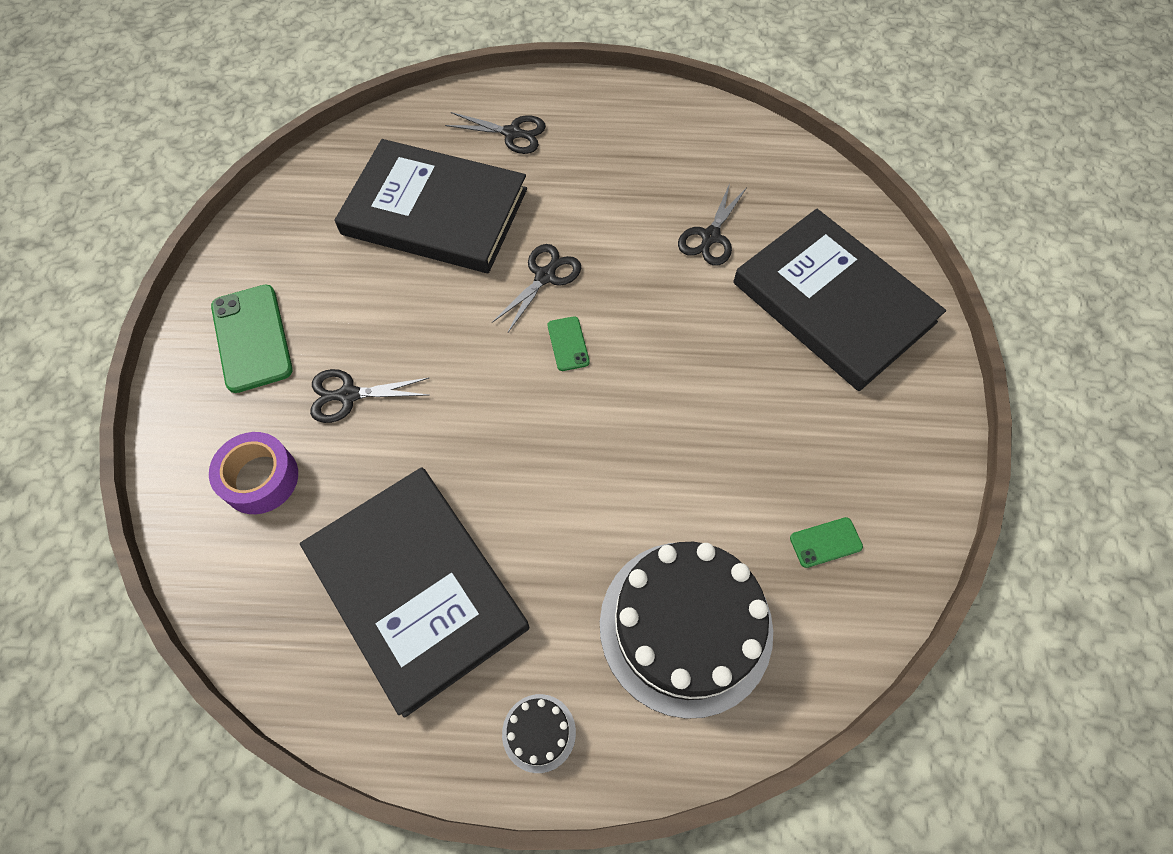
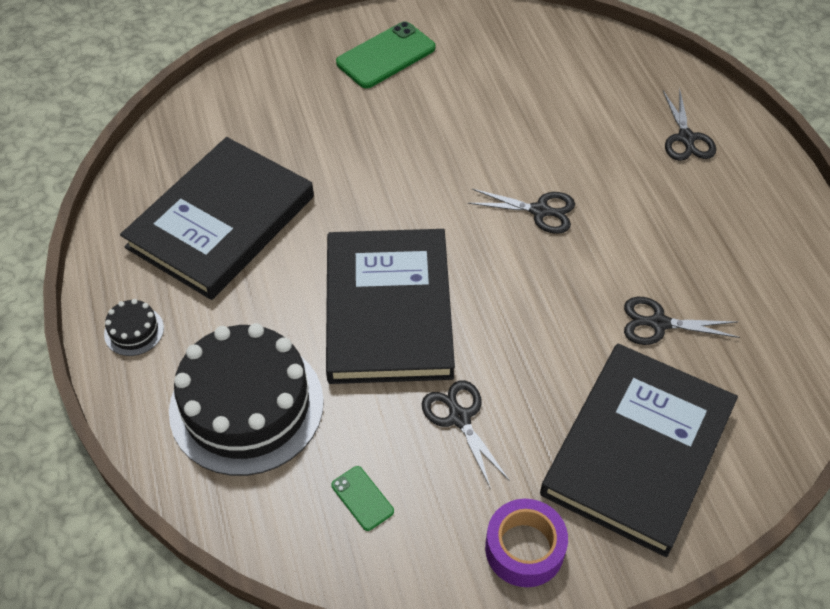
camera: 70 degrees right, 10 degrees down
(260, 478) = (274, 104): purple tape -> purple tape (524, 549)
(349, 395) = (363, 127): black scissors -> black scissors (459, 418)
(435, 211) = (565, 116): black book -> black book (388, 310)
(568, 344) = (478, 248): green phone -> none

